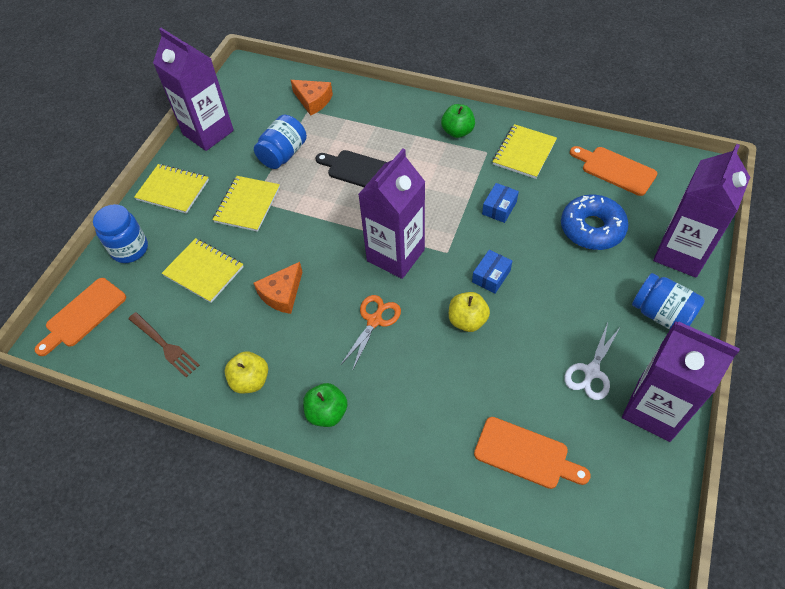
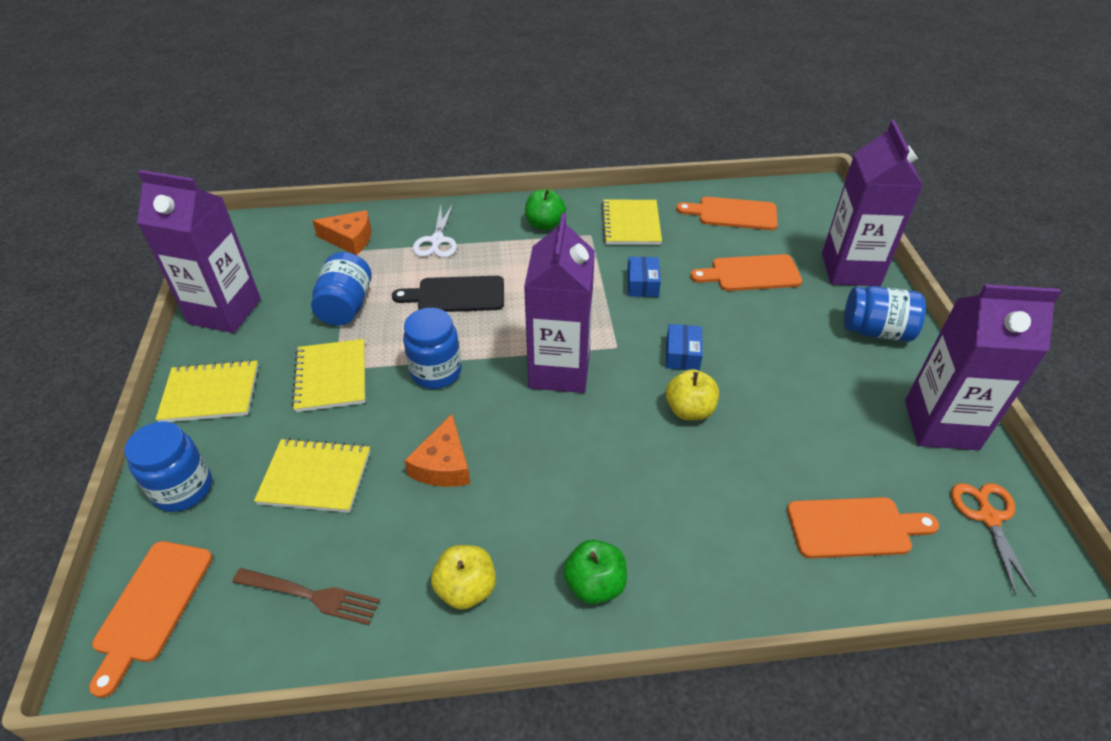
camera: 30 degrees left, 10 degrees down
(313, 226) = (436, 372): none -> blue jar
(374, 321) = (582, 451): orange scissors -> orange scissors (988, 517)
(591, 372) = (854, 412): white scissors -> white scissors (437, 240)
(592, 228) = (751, 274): blue donut -> orange cutting board

